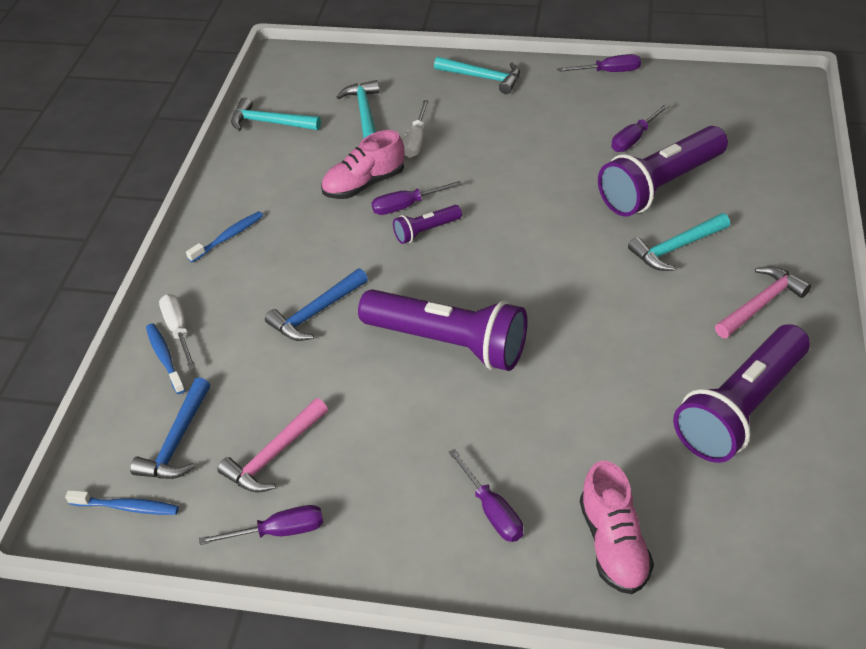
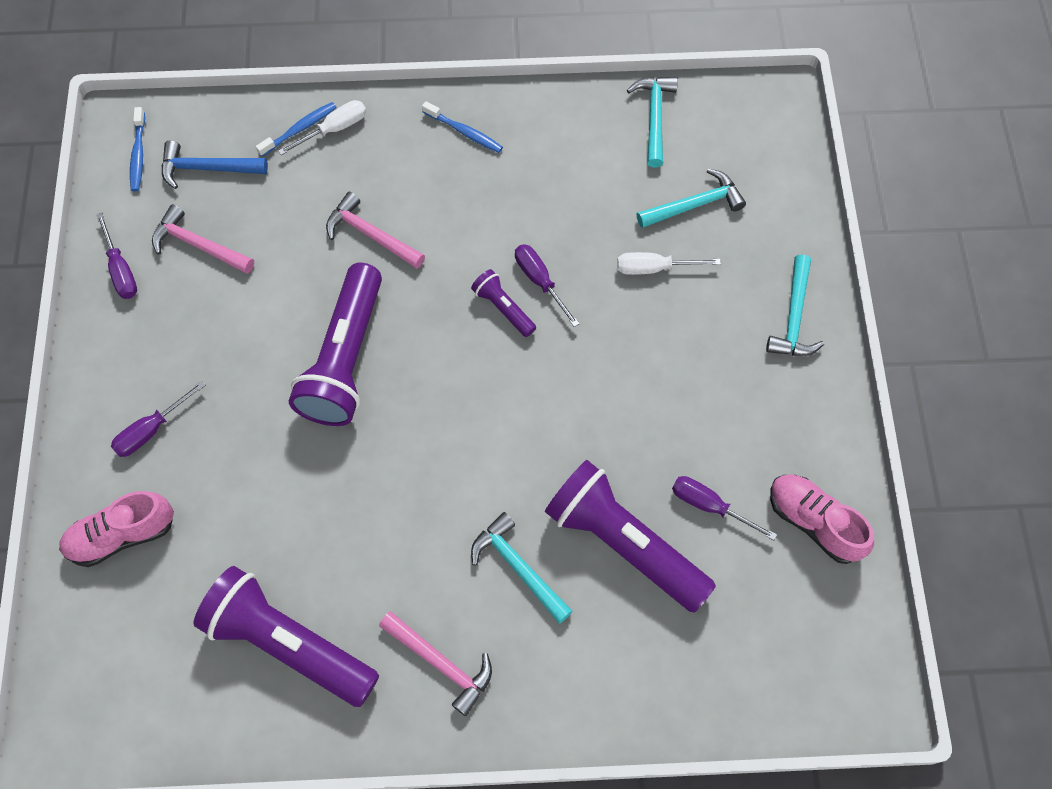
camera: 75 degrees right, 20 degrees up
(316, 312) = (371, 235): blue hammer -> pink hammer
(364, 184) = (567, 233): pink shoe -> pink shoe (814, 522)
(608, 72) = (845, 463): purple screwdriver -> none

